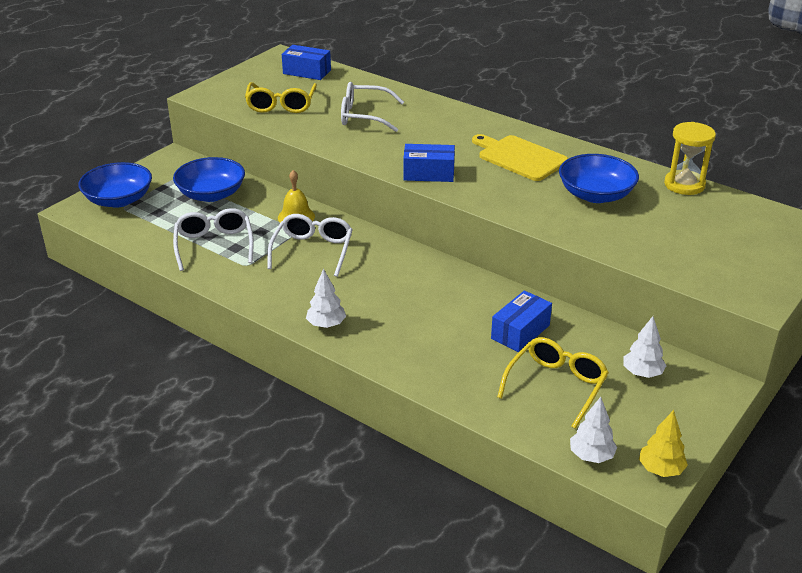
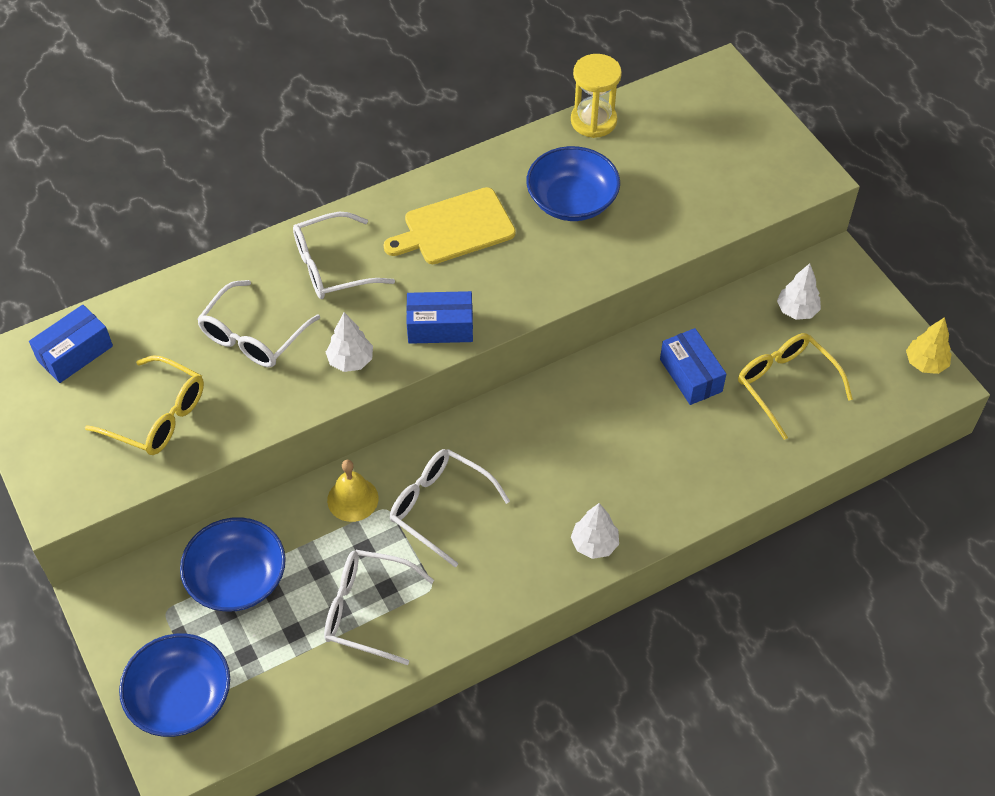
camera: 65 degrees left, 20 degrees up
(428, 173) = (440, 327): blue box -> blue box turned 60 degrees clockwise
(442, 125) = (332, 267): none -> white glasses
(591, 456) = (890, 404): white tree -> white tree (350, 360)

